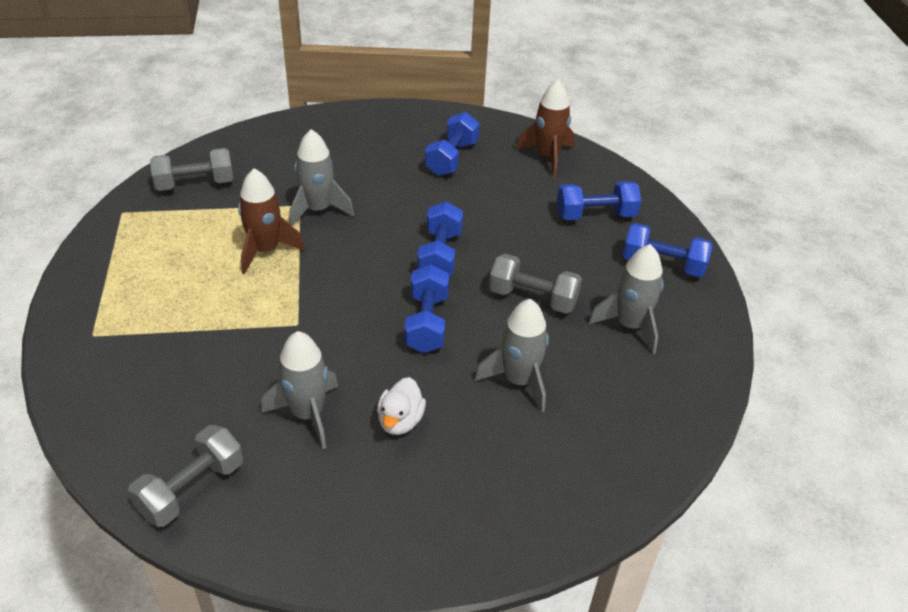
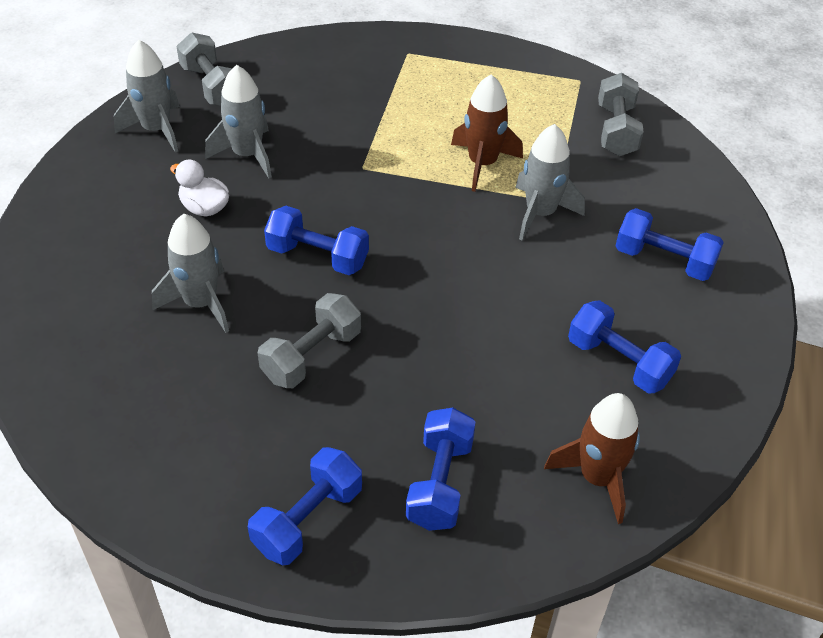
camera: 110 degrees right, 5 degrees up
(440, 255) = (421, 295): blue dumbbell -> blue dumbbell (664, 260)
(630, 325) = (222, 432): grey rocket -> grey rocket (156, 130)

